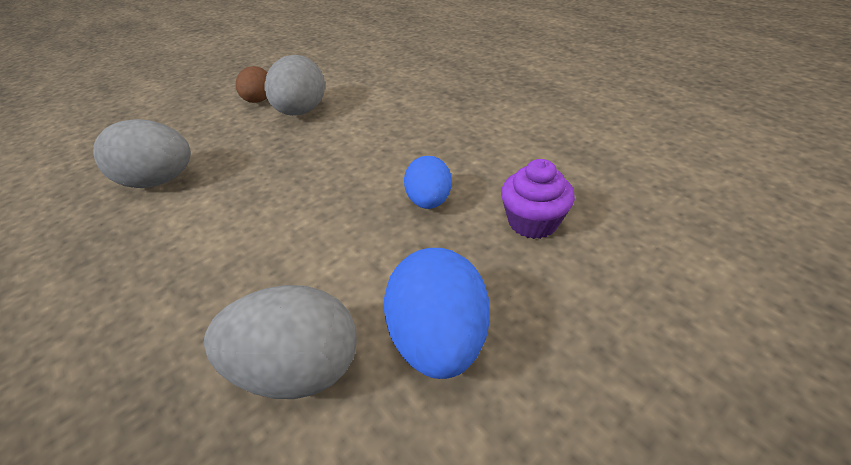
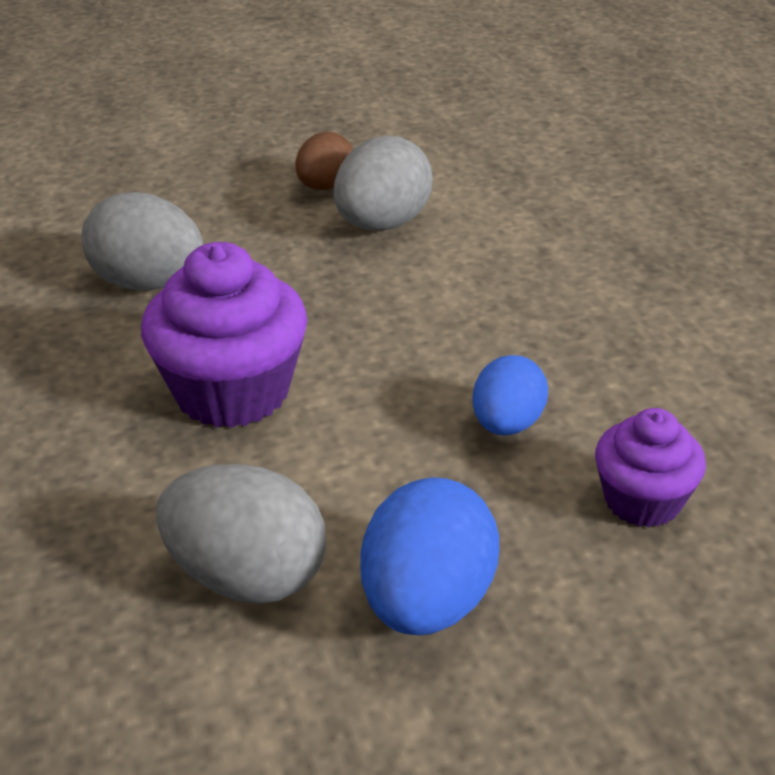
camera: 20 degrees right, 5 degrees down
(241, 234) = (232, 392): none -> purple cupcake

